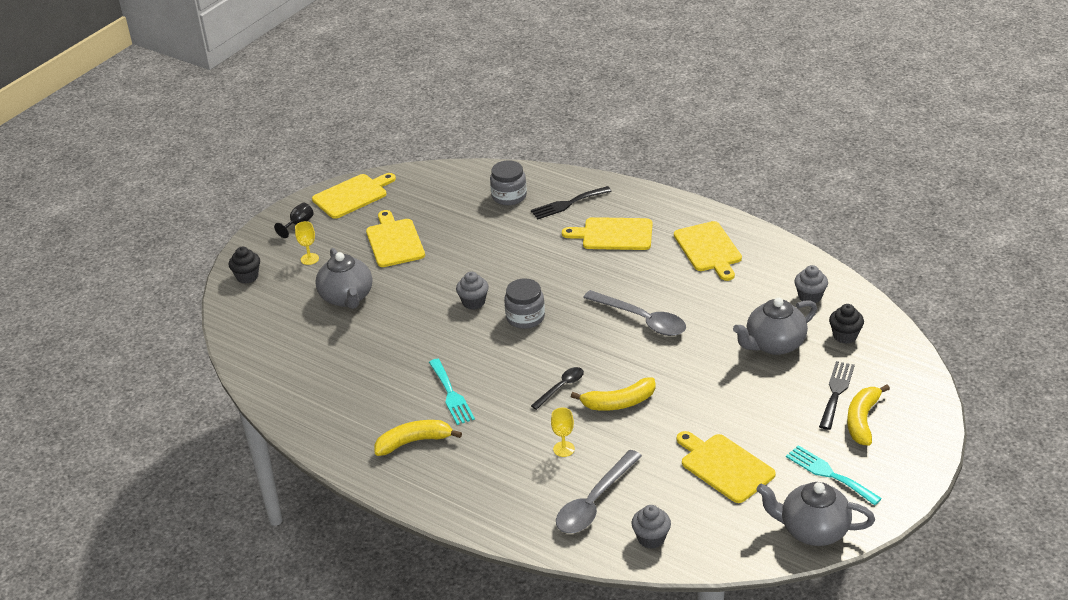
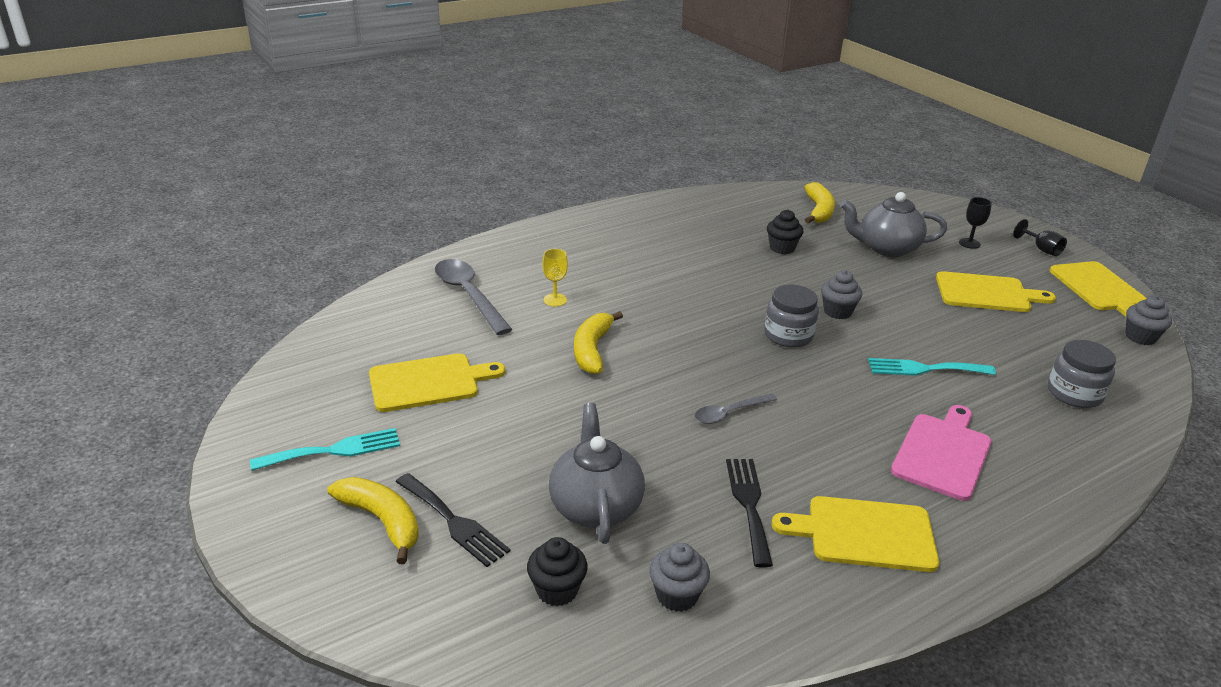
camera: 110 degrees right, 5 degrees down
(247, 277) = (950, 211): black cupcake -> black cupcake (782, 248)
(309, 259) = (969, 243): yellow goblet -> black goblet
(414, 442) = (637, 235): yellow banana -> yellow banana (819, 211)
(451, 394) = (688, 265): turquoise fork -> turquoise fork (924, 369)
(561, 387) = (648, 323): black spoon -> none
(567, 204) = (1041, 437): black fork -> black fork (749, 505)
(613, 234) = (943, 453): yellow cutting board -> pink cutting board
(642, 320) = (729, 413): grey spoon -> grey spoon, size x0.57
(651, 538) = (390, 309): grey cupcake -> grey cupcake (1140, 337)
(813, 530) = (278, 404): grey teapot -> none

